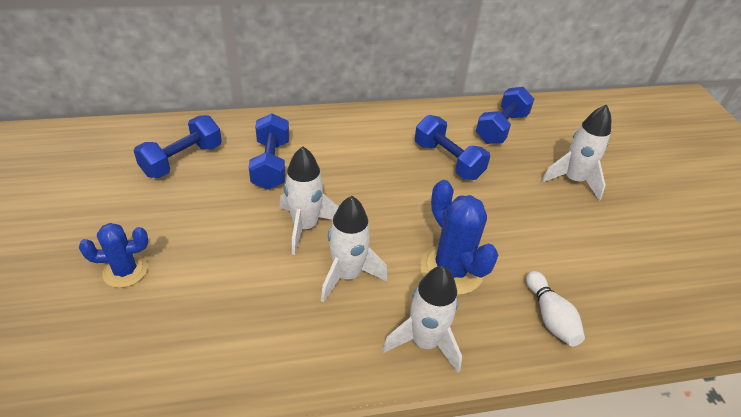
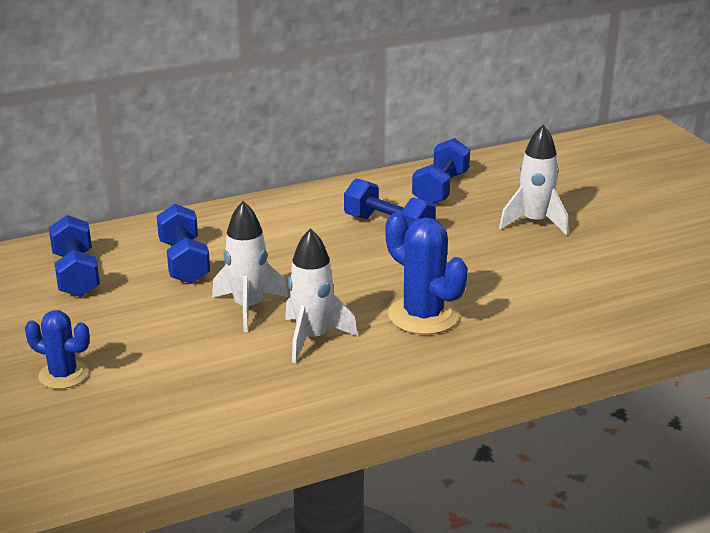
camera: 10 degrees left, 15 degrees down
(125, 271) = (63, 375): blue cactus -> blue cactus turned 45 degrees clockwise
(182, 160) = (76, 274): blue dumbbell -> blue dumbbell turned 45 degrees counterclockwise
(424, 342) = (414, 374): white rocket -> none
(550, 317) = (537, 334): white bowling pin -> none

